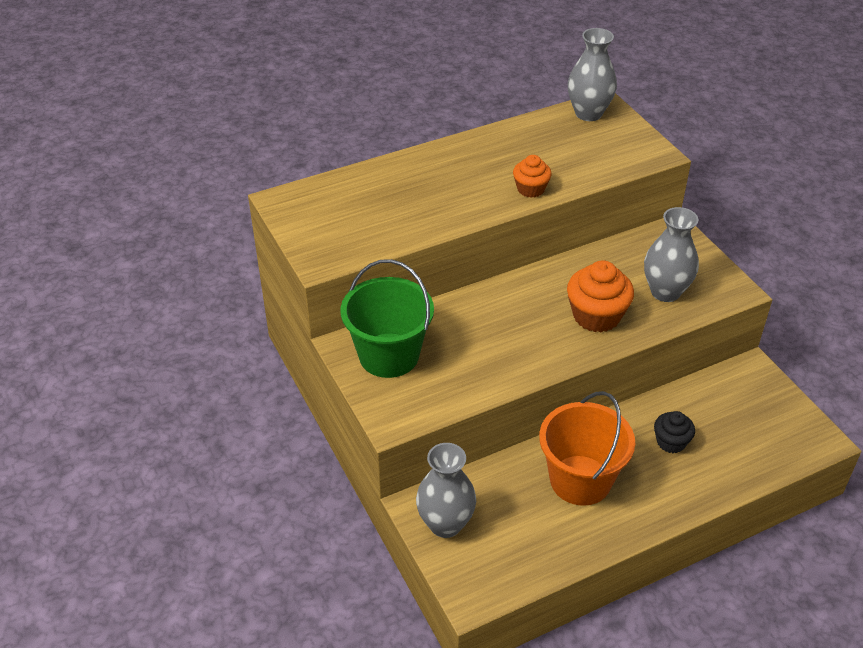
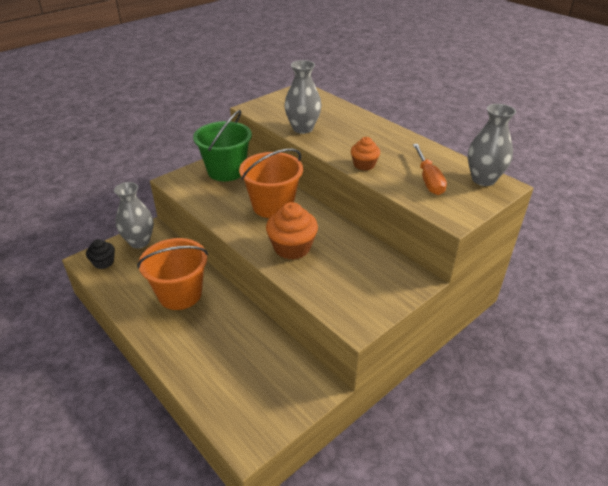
camera: 75 degrees right, 5 degrees down
(500, 319) = (272, 206): none -> orange bucket
(578, 150) = (428, 180): none -> orange screwdriver
(665, 292) = (335, 281): grey vase -> grey vase (303, 128)
(671, 442) = (224, 339): black cupcake -> black cupcake (103, 262)

